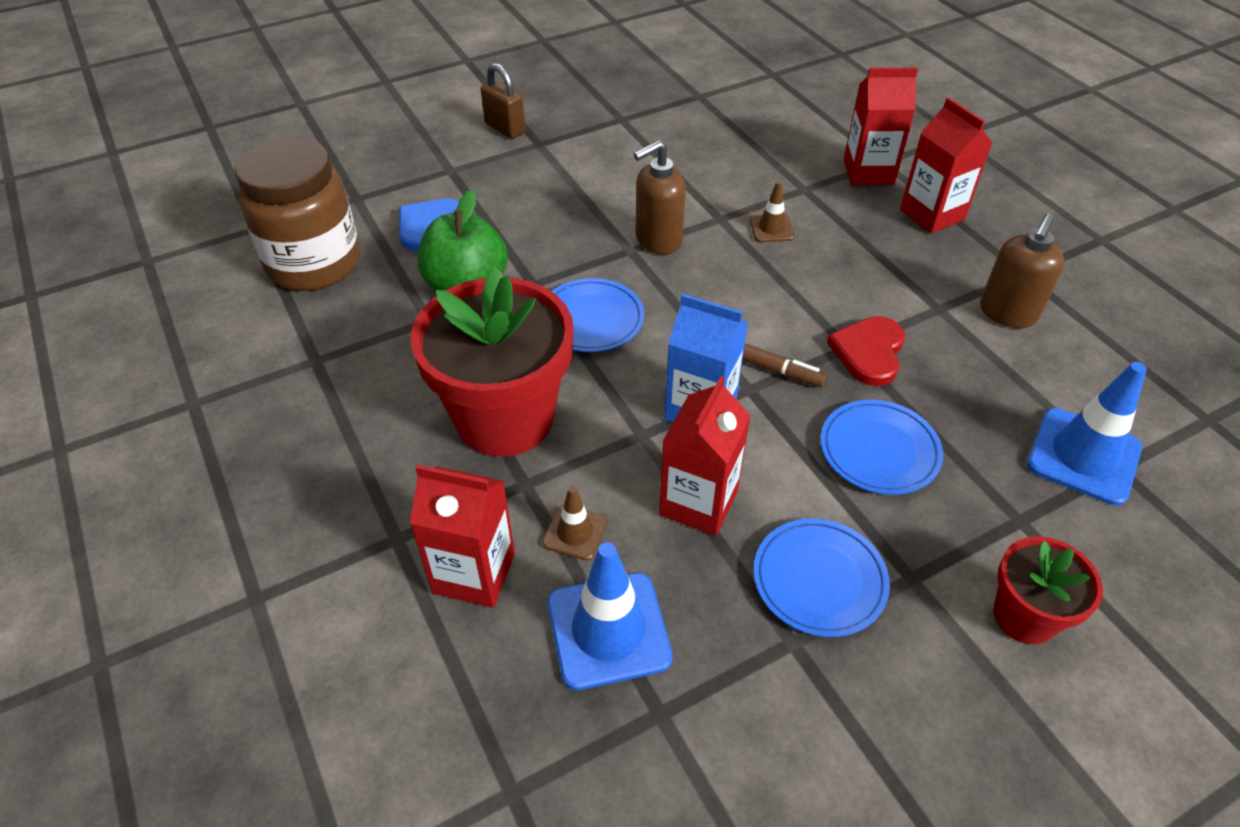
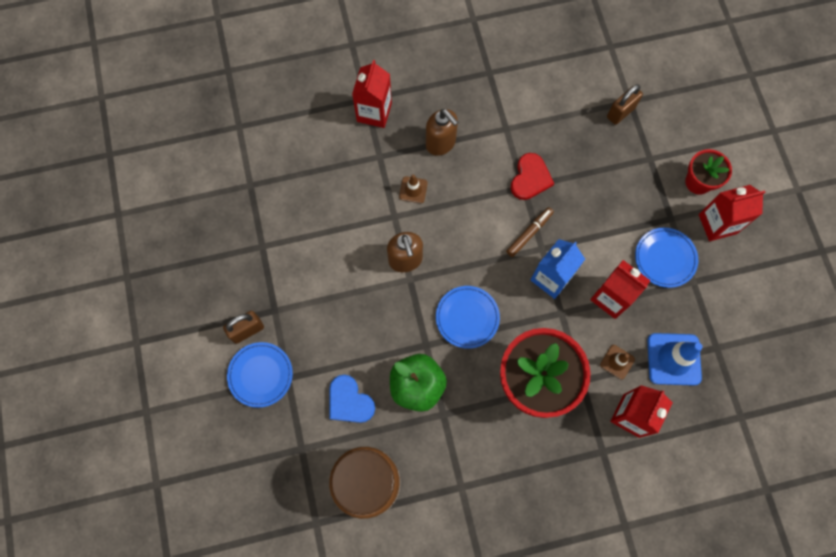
camera: 75 degrees left, 25 degrees up
(869, 352) = (530, 178): red heart -> red heart turned 105 degrees counterclockwise
(879, 450) = (597, 201): blue plate -> blue plate (260, 375)
(932, 214) = (426, 95): red carton -> red carton (717, 224)
(1007, 313) = (519, 97): brown soap dispenser -> brown soap dispenser (441, 143)
(1083, 456) = (620, 112): blue traffic cone -> brown padlock

